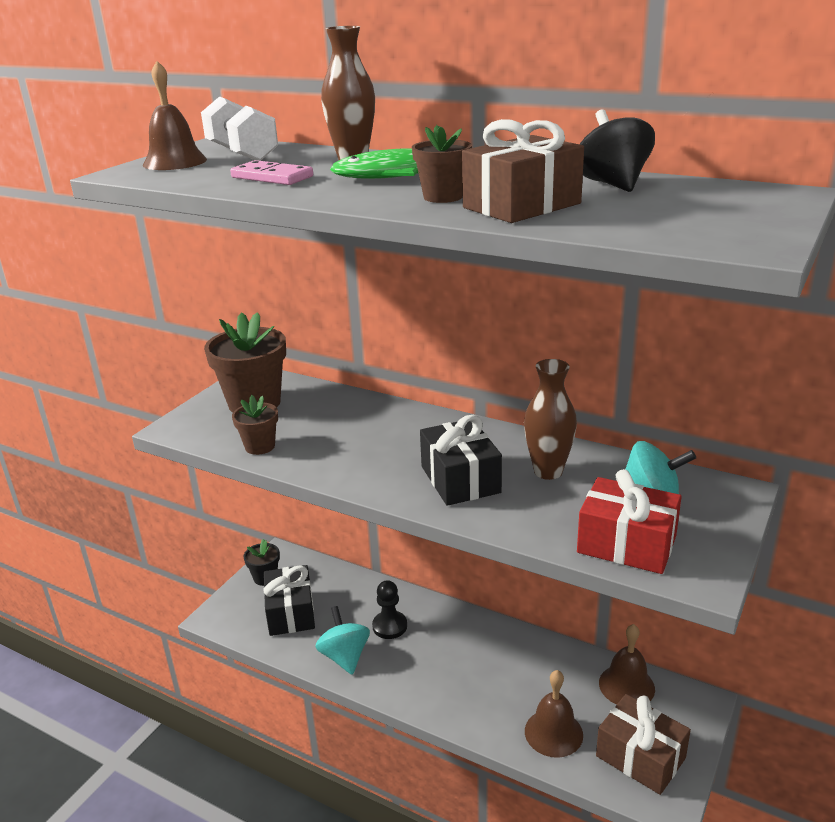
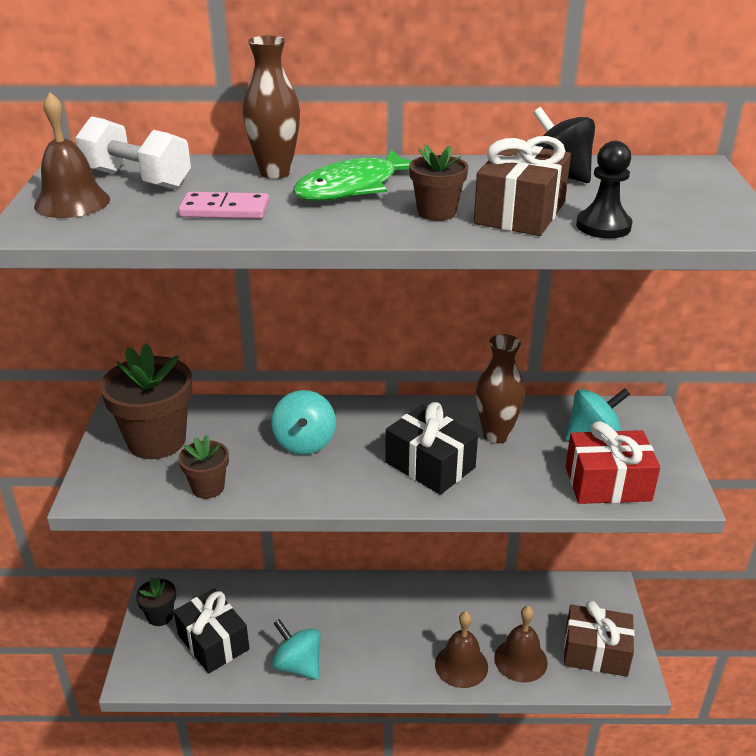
camera: 30 degrees left, 5 degrees up
(367, 433) = (304, 443): none -> turquoise spinning top
(389, 626) = (320, 619): black pawn -> black pawn (603, 226)
(626, 685) = (550, 596): brown bell -> brown bell (461, 665)

